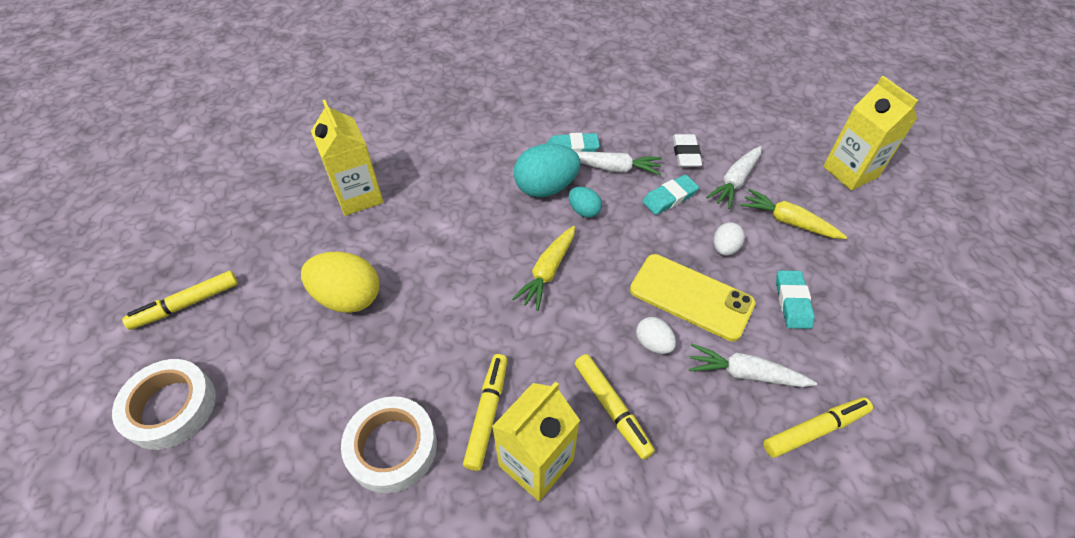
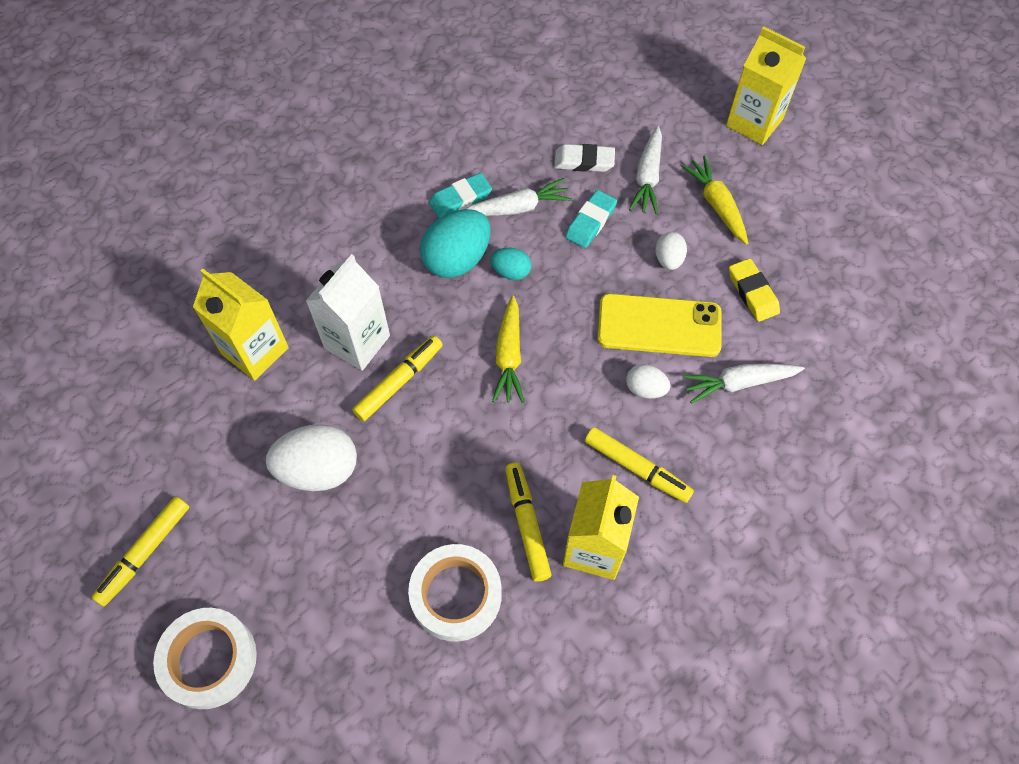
camera: 25 degrees left, 10 degrees up
(348, 297) = (319, 470): yellow egg -> white egg
(435, 217) = (357, 342): none -> white carton
(686, 154) = (584, 161): white eraser -> white eraser turned 60 degrees counterclockwise
(788, 221) = (716, 205): yellow carrot -> yellow carrot turned 60 degrees clockwise
(792, 302) = (752, 292): turquoise eraser -> yellow eraser
(814, 430) = (816, 410): yellow marker -> yellow marker (399, 381)

